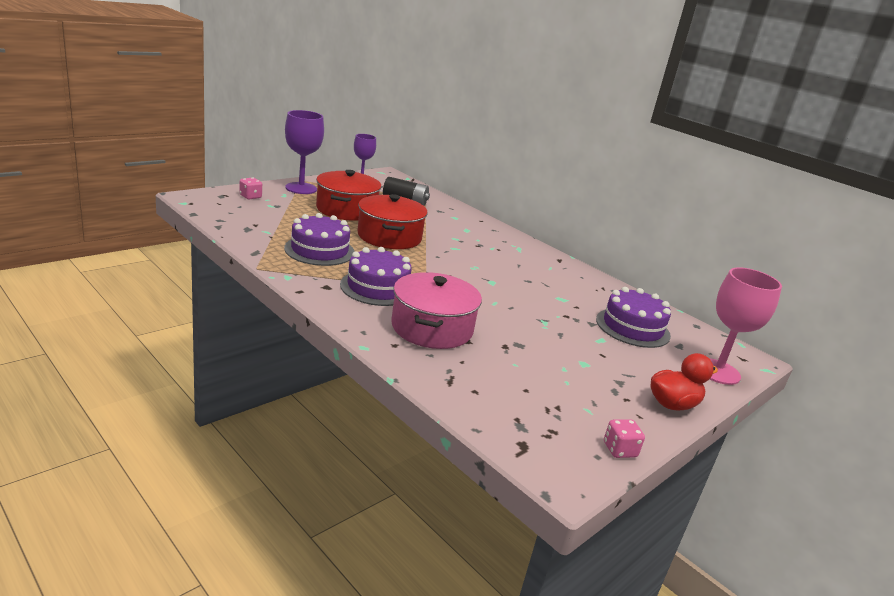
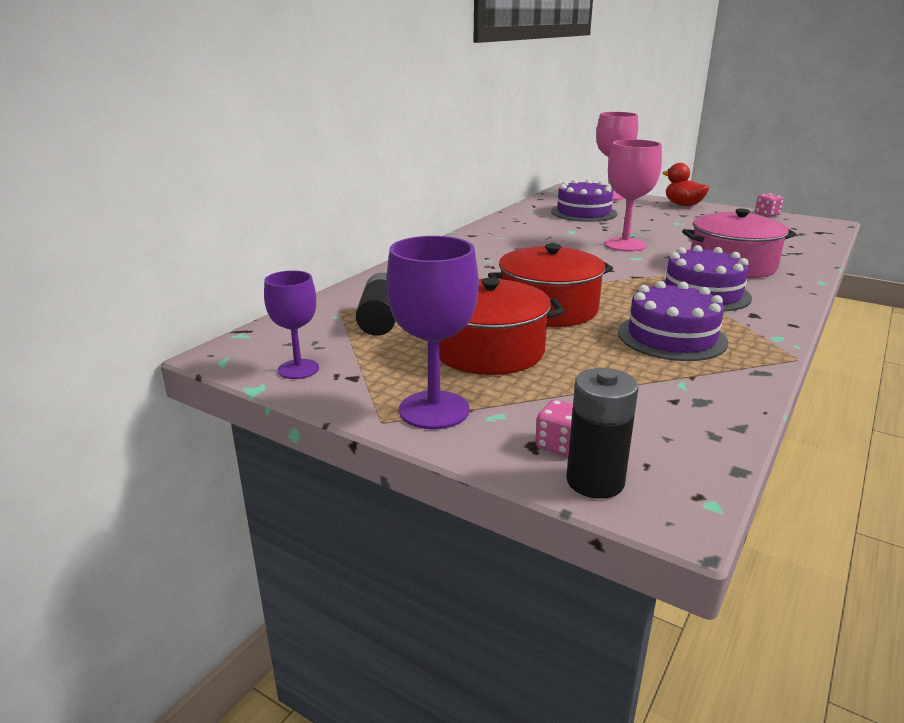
camera: 100 degrees left, 0 degrees up
(221, 194) = (595, 481): none -> black battery
(511, 305) = (625, 245): none -> pink goblet

